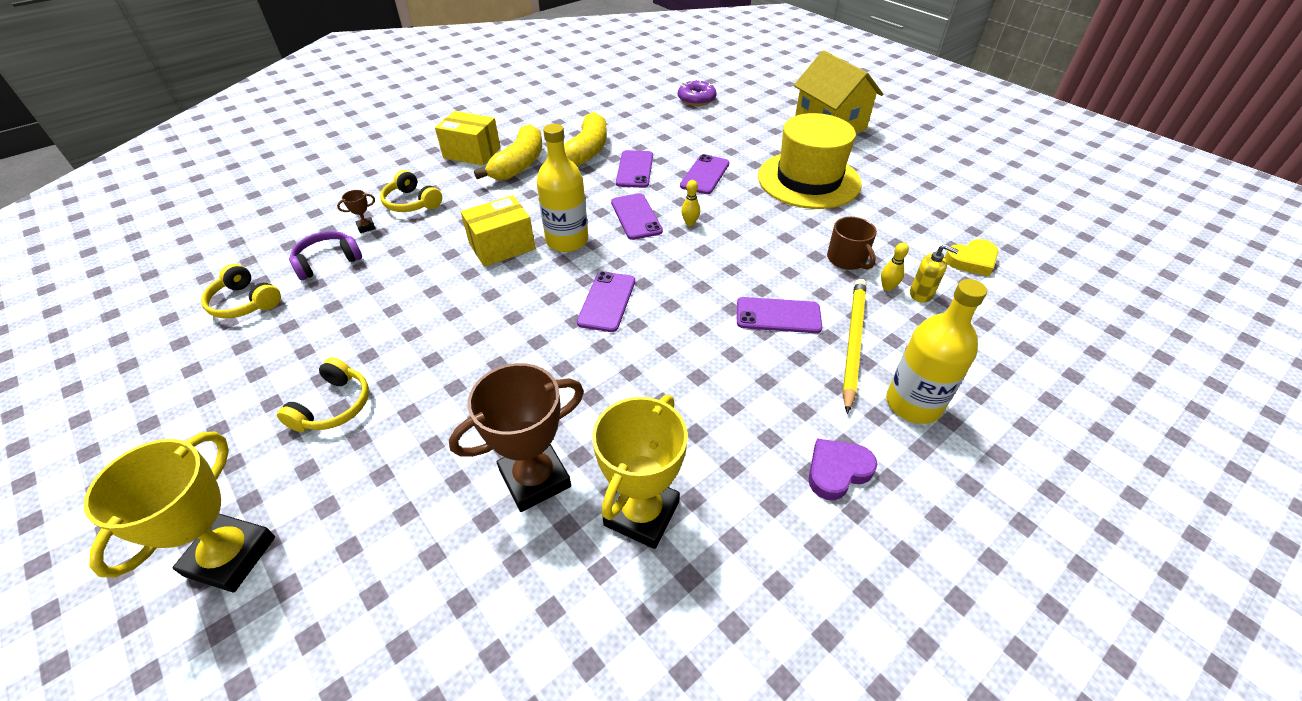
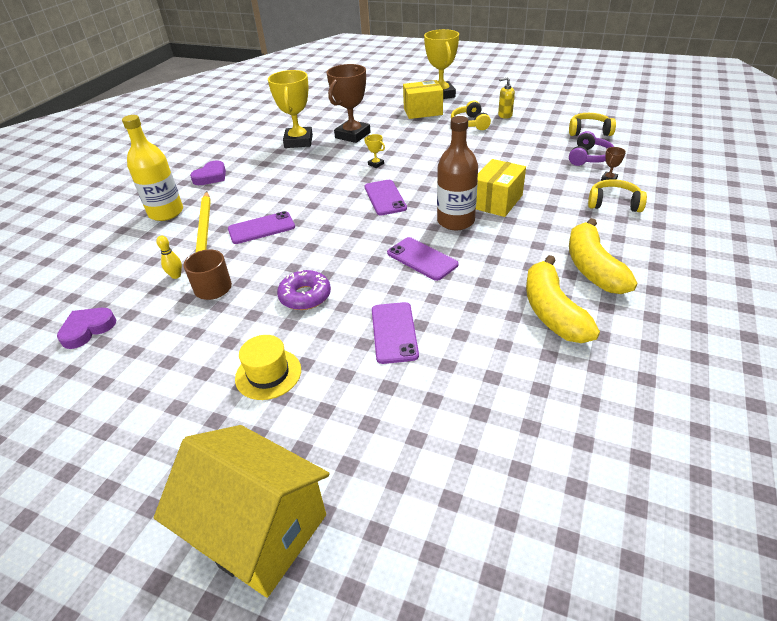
camera: 155 degrees right, 5 degrees down
(472, 153) = (657, 262): yellow box -> yellow box (423, 111)
(565, 371) = (376, 164): none -> yellow trophy
(567, 240) = (456, 221): yellow bottle -> brown bottle
(635, 169) = (475, 309): purple phone -> none
(690, 223) = (369, 270): yellow bowling pin -> none
(696, 99) = (526, 501): purple donut -> purple donut (305, 296)
(808, 180) = (268, 374): yellow hat -> yellow hat, size x0.49
(921, 294) = (147, 280): yellow soap dispenser -> yellow soap dispenser (505, 115)
(971, 260) = (87, 329): yellow heart -> purple heart

